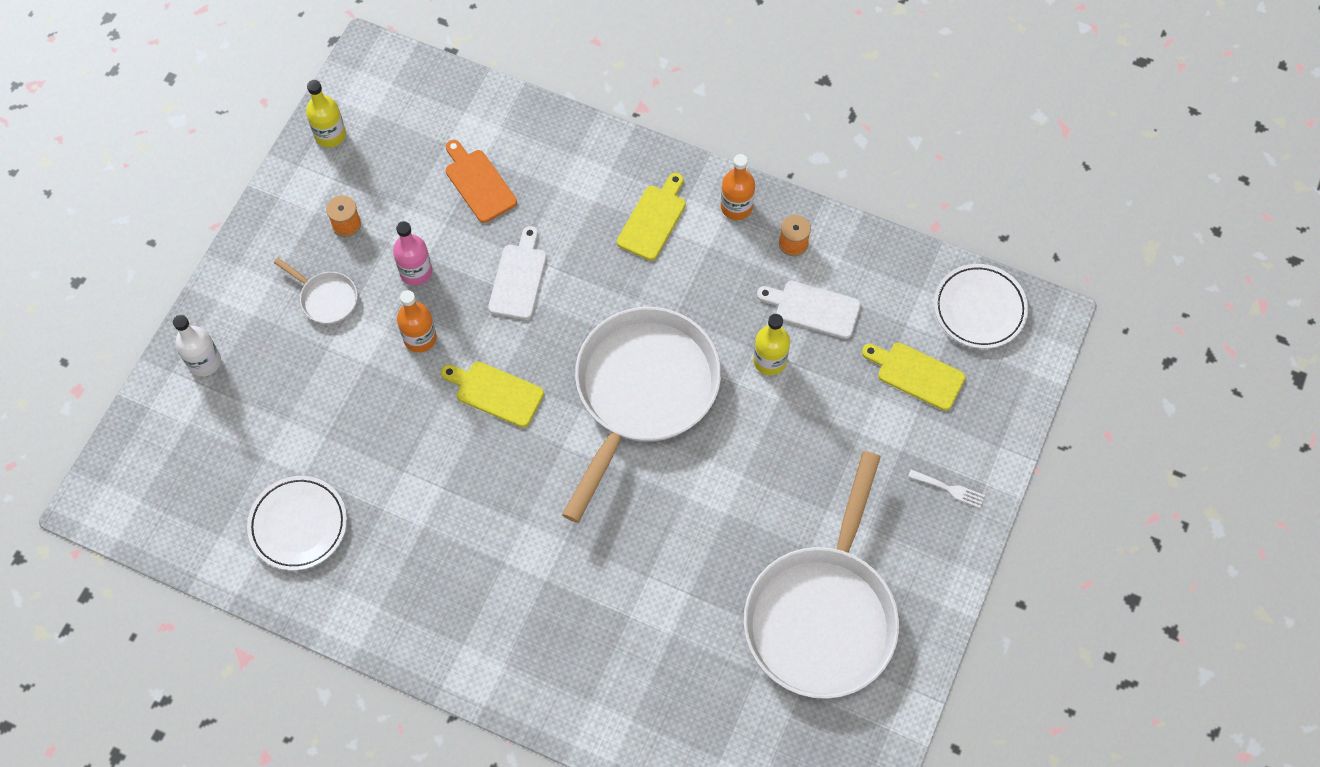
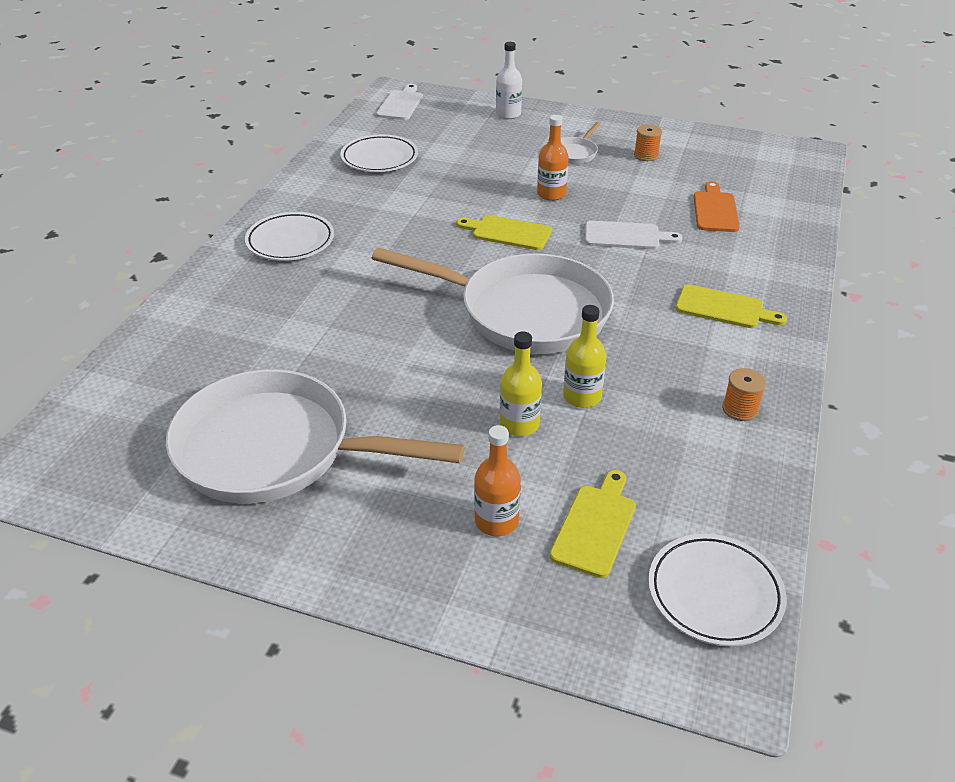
camera: 85 degrees right, 25 degrees down
(330, 135) = (725, 142): yellow bottle -> yellow bottle (519, 424)
(416, 272) = (613, 188): pink bottle -> none
(479, 183) = (715, 210): orange cutting board -> orange cutting board turned 45 degrees counterclockwise
(482, 623) = (290, 241): none -> white plate
(495, 392) = (508, 232): yellow cutting board -> yellow cutting board turned 90 degrees counterclockwise
(736, 207) = (767, 363): orange bottle -> orange bottle (496, 521)
(813, 308) = (659, 429): white cutting board -> white cutting board (401, 104)
(949, 489) = (437, 563): white fork -> none

